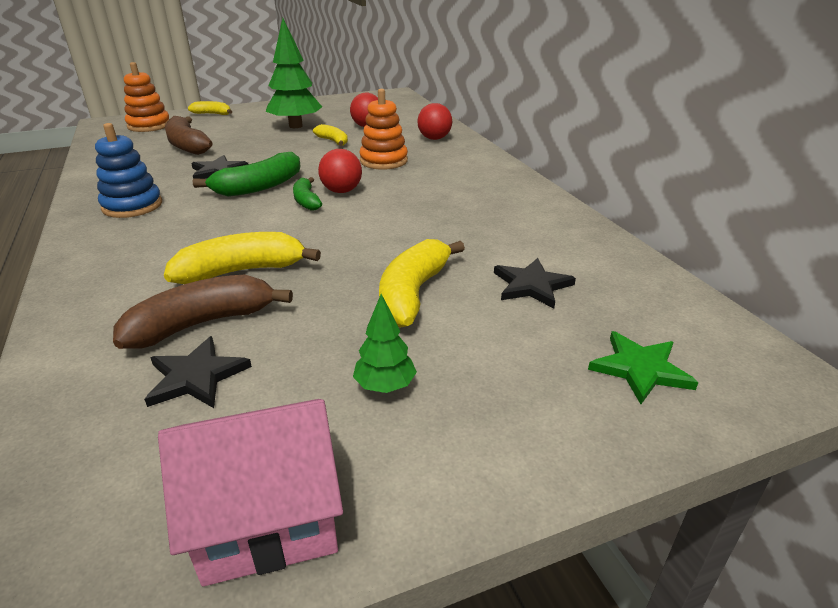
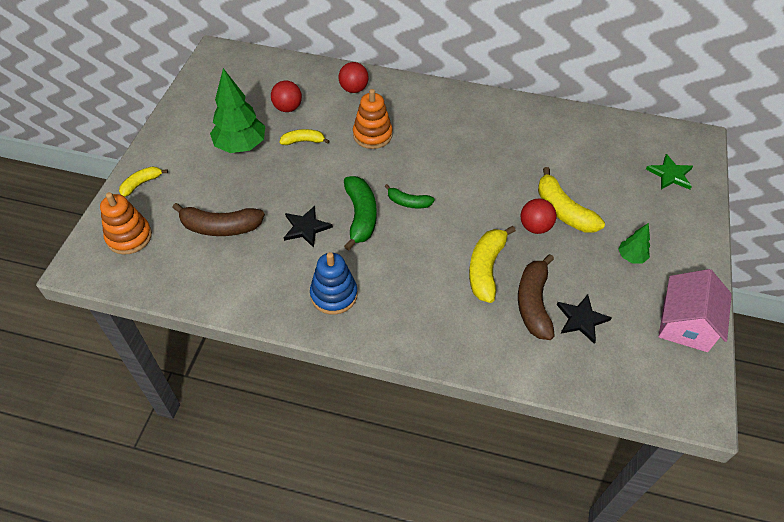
camera: 55 degrees left, 20 degrees up
(341, 191) = (407, 179): red ball -> red ball (535, 227)
(531, 285) = (587, 165): black star -> none

